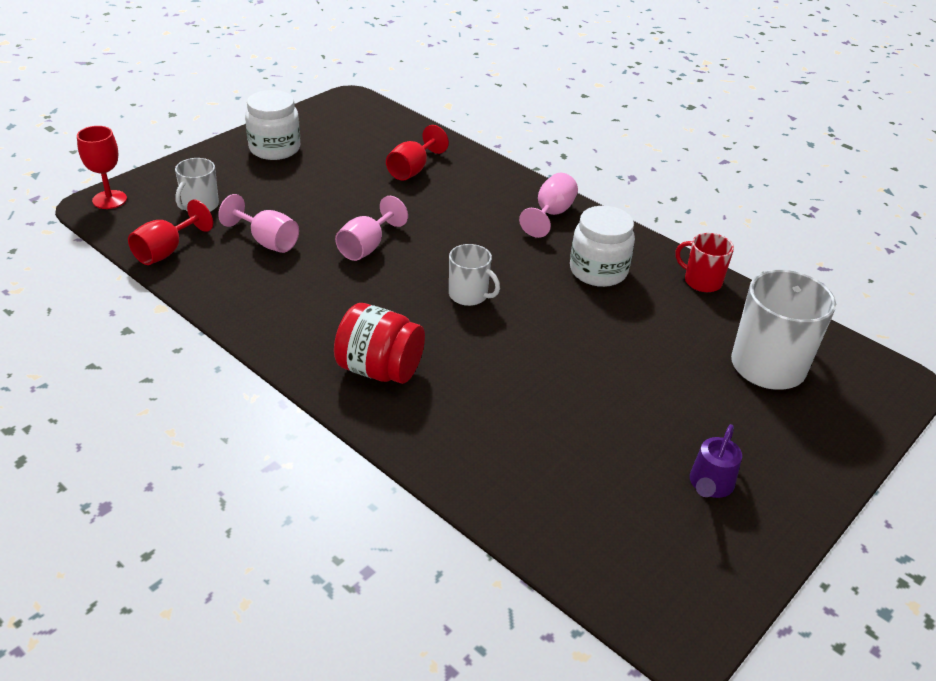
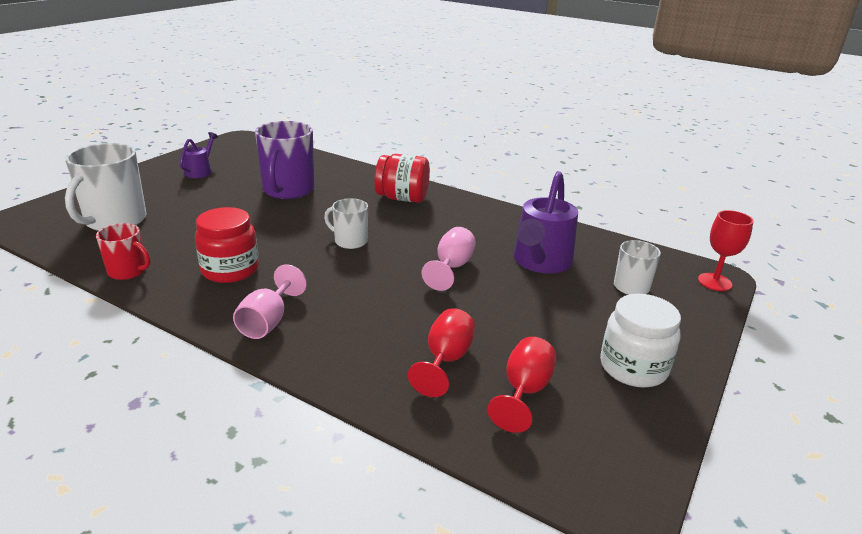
camera: 170 degrees right, 10 degrees down
(166, 251) = (611, 247): red goblet -> red goblet (524, 391)
(267, 241) = (540, 262): pink goblet -> purple watering can
(551, 409) = (288, 190): none -> purple mug
(598, 271) = (230, 270): white jar -> red jar

